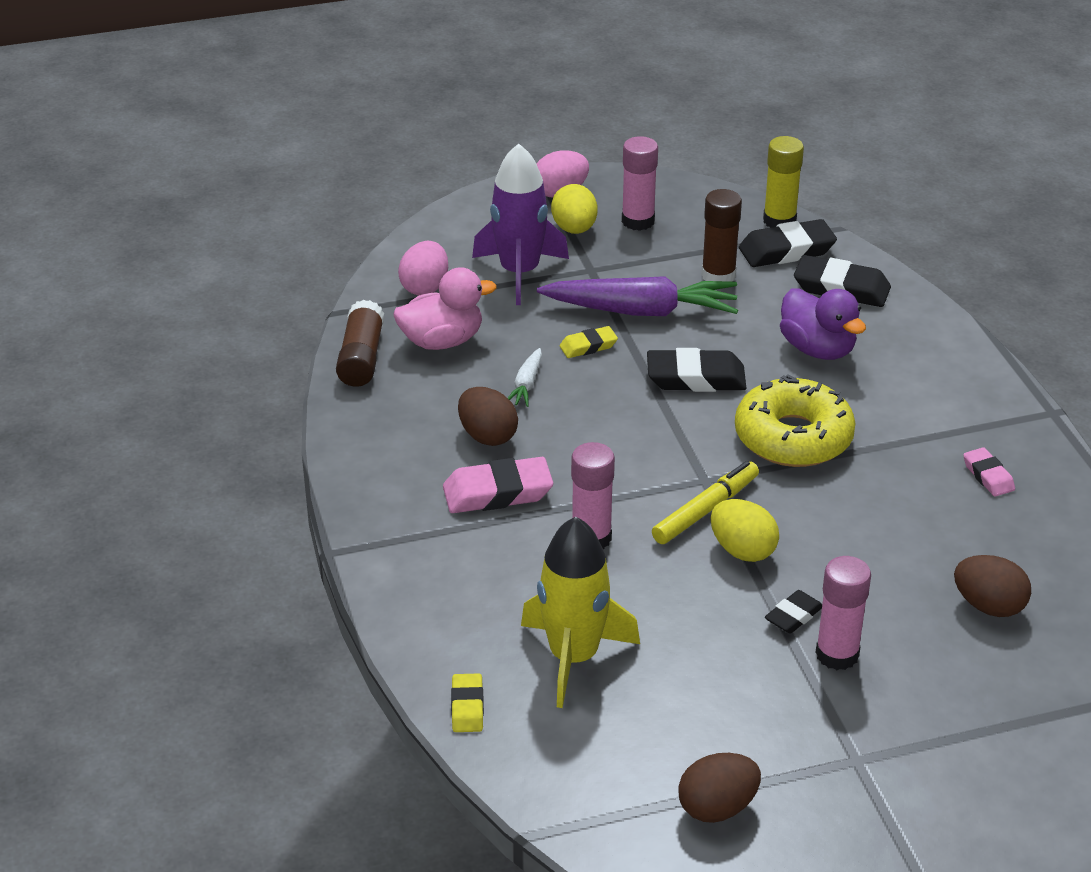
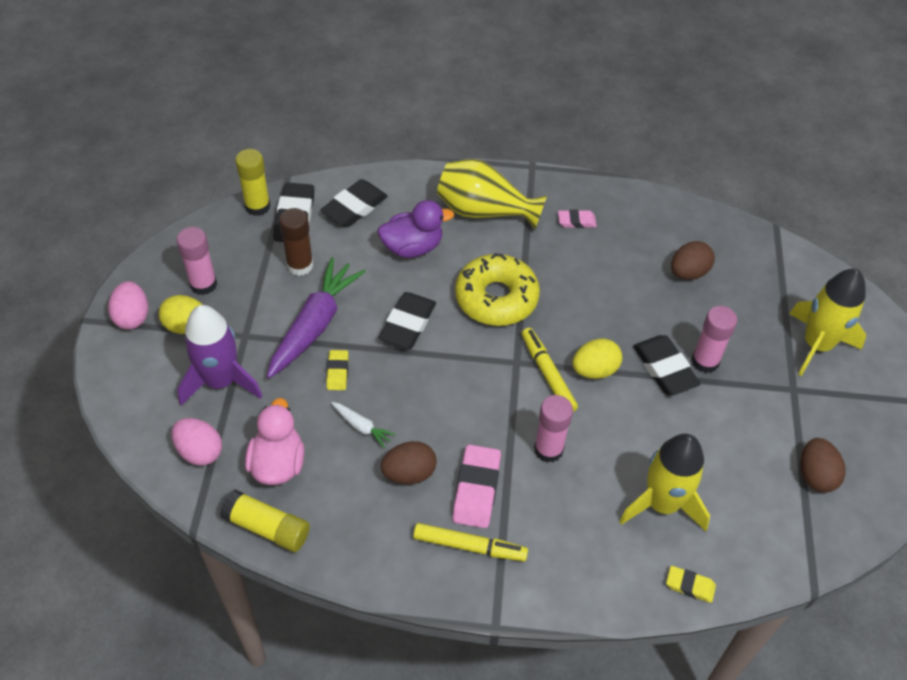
camera: 70 degrees left, 15 degrees up
(361, 358) = (267, 527): brown glue stick -> yellow glue stick
(419, 506) = (469, 546): none -> yellow marker
(793, 616) = (664, 369): black eraser -> black eraser, size x1.77
(930, 391) = (484, 211): none -> yellow vase
(962, 773) = (817, 345): none -> yellow rocket

